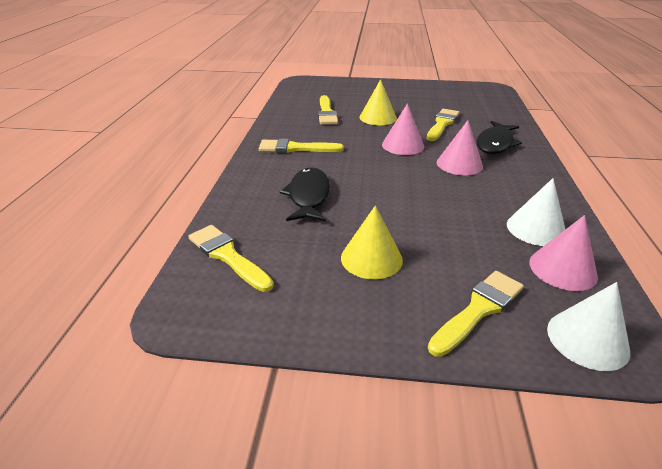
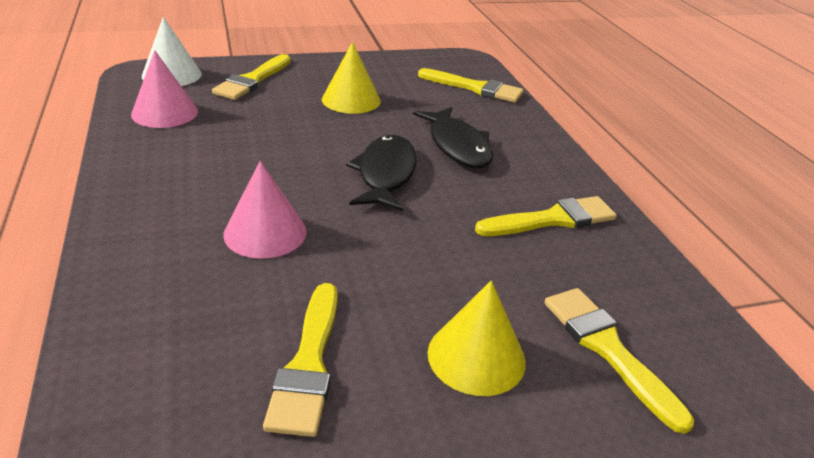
camera: 155 degrees right, 0 degrees up
(403, 145) = (377, 263): pink cone -> none
(495, 143) = (182, 307): black fish -> black fish (385, 174)
(536, 228) = (174, 145): white cone -> none

